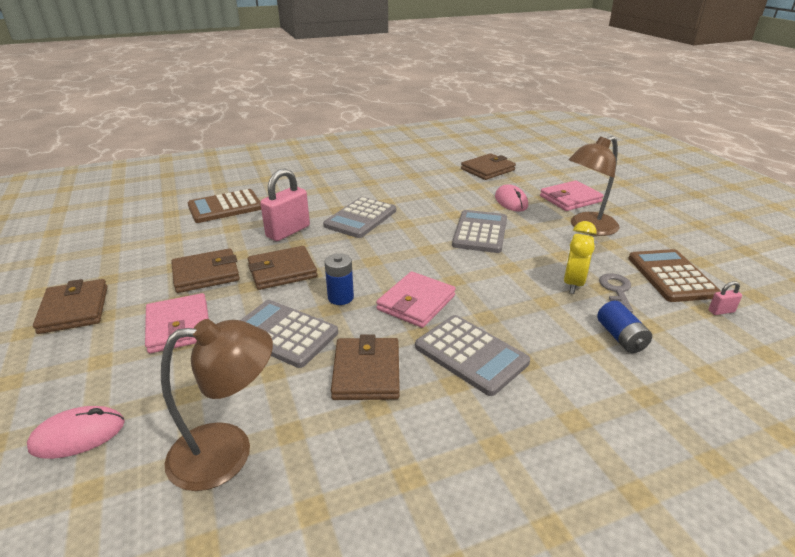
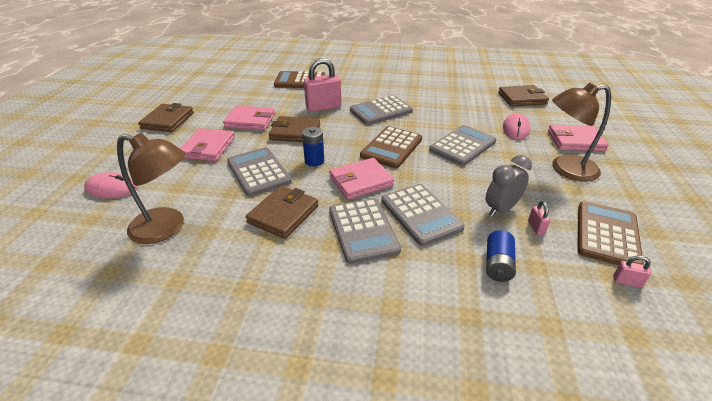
camera: 30 degrees right, 5 degrees up
(206, 274) = (250, 121): brown wallet -> pink wallet
(412, 255) = (391, 148): none -> brown calculator
(509, 316) = (420, 214): none -> grey calculator
(573, 284) = (501, 209): yellow clock -> grey clock
(616, 290) = (536, 227): grey key -> pink padlock

